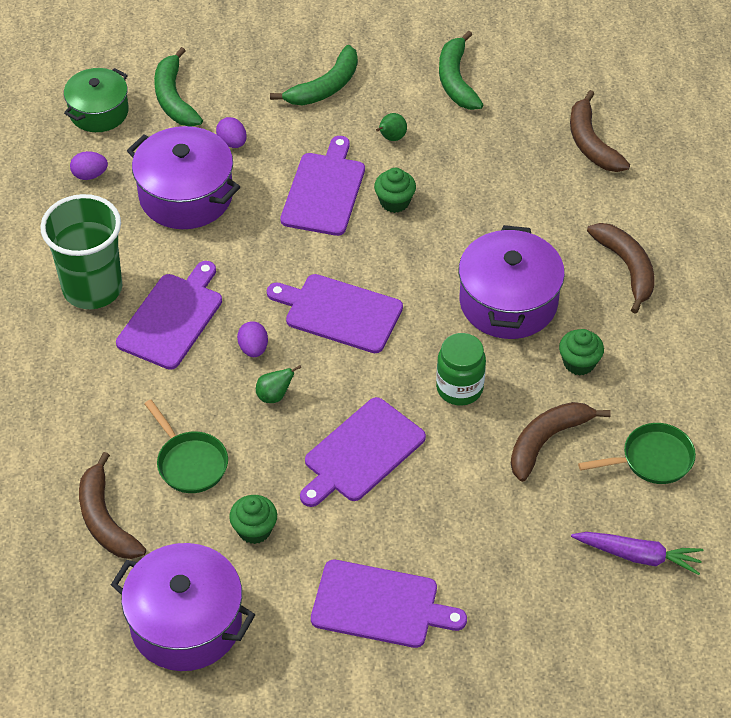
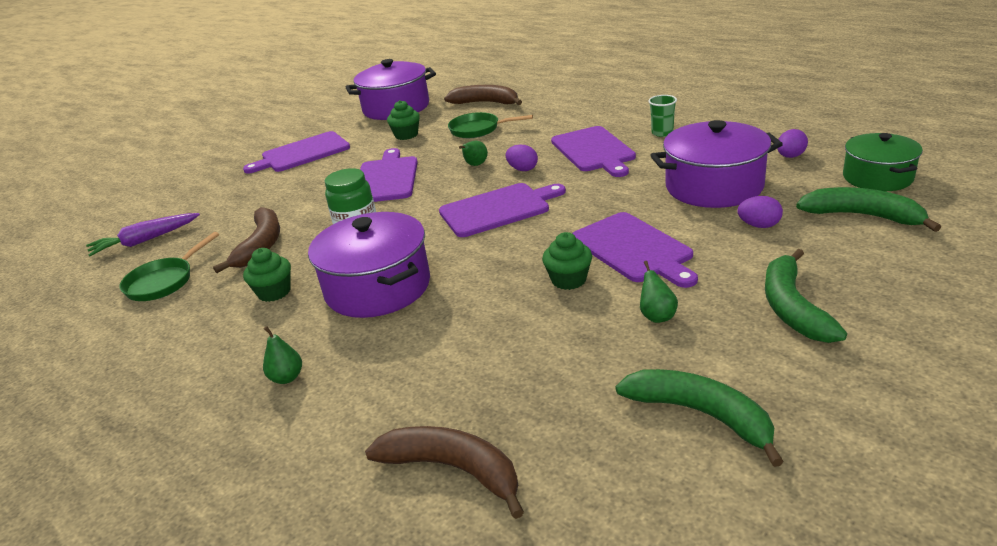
camera: 140 degrees right, 20 degrees down
(92, 288) = (662, 133): green cup -> green cup, size x0.43
(627, 268) = (287, 378): brown banana -> green pear

